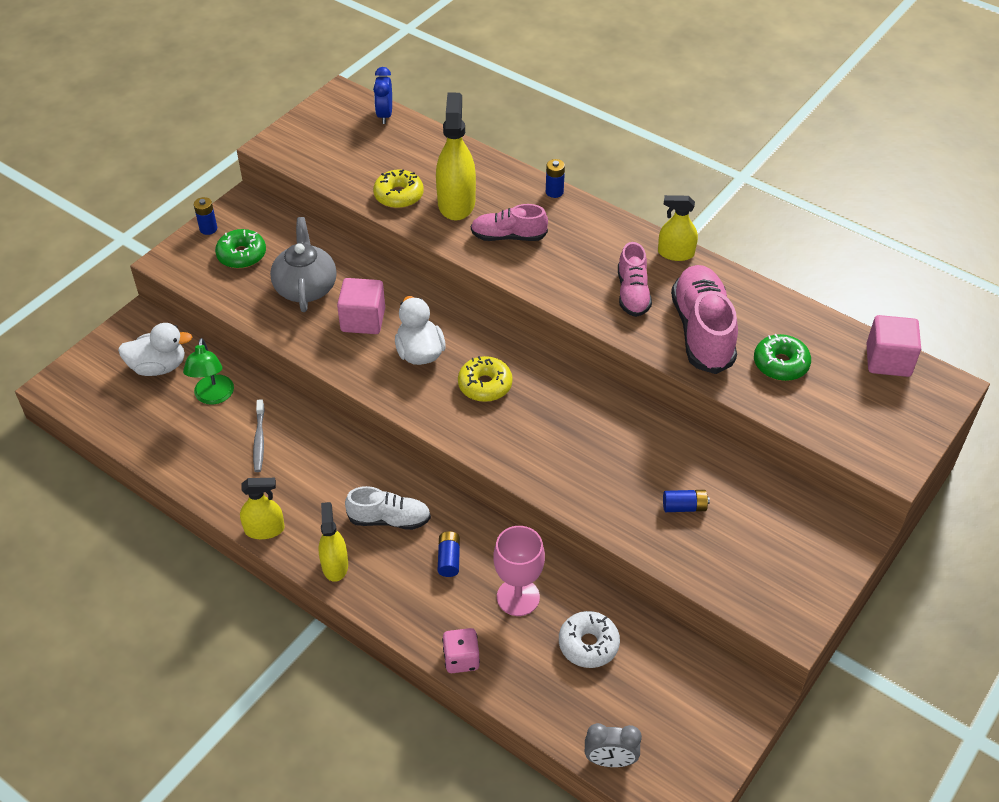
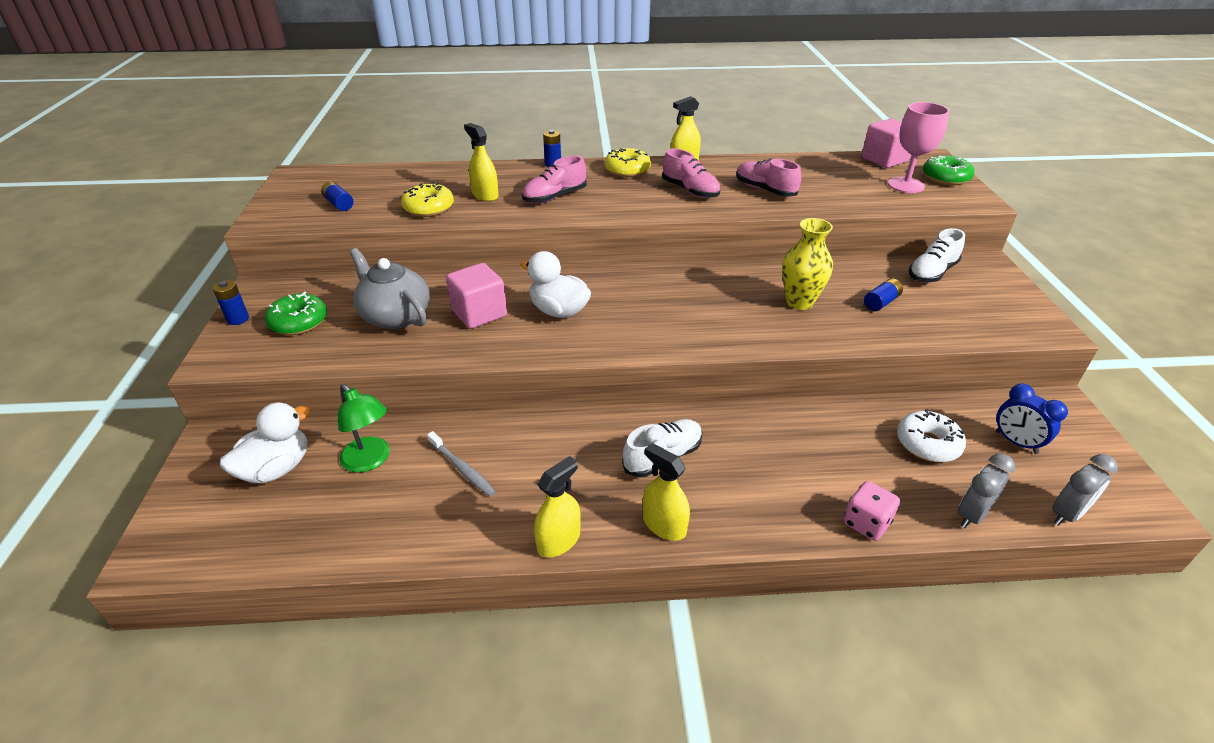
camera: 40 degrees left, 10 degrees down
(384, 115) = (352, 172): blue clock -> blue clock (1016, 442)
(449, 559) = (749, 454): blue battery -> blue battery (339, 204)
(456, 203) = (485, 195): yellow spray bottle -> yellow spray bottle, size x0.61
(485, 385) = (640, 305): yellow donut -> yellow donut (627, 170)
(518, 597) = (836, 446): pink goblet -> pink goblet (905, 185)
(541, 709) = (971, 515): none -> grey clock
(615, 462) = (799, 302): none -> yellow vase
(702, 331) = (765, 190): pink shoe -> pink shoe, size x0.60
(780, 364) = (836, 185): green donut -> green donut (945, 178)
(781, 509) = (932, 272): none -> white shoe

